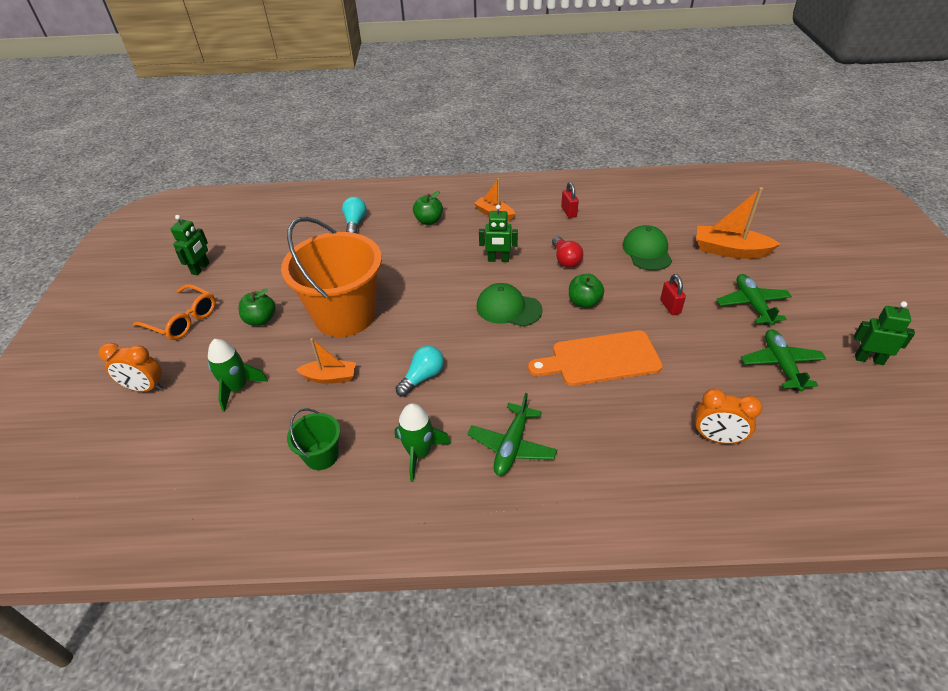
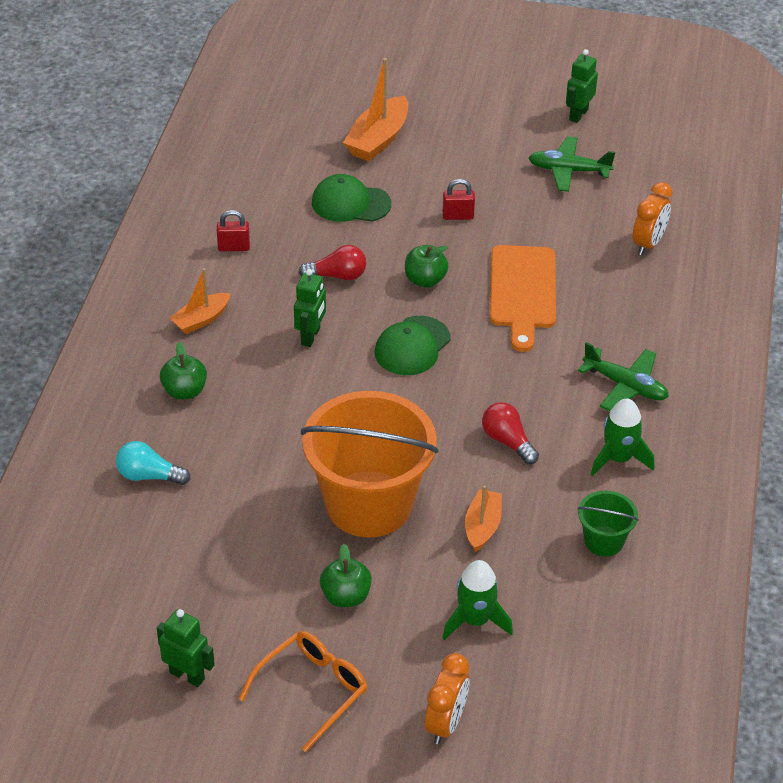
camera: 80 degrees left, 0 degrees up
(422, 377) = (507, 441): turquoise light bulb -> red light bulb
(752, 305) = (476, 157): green plane -> none

